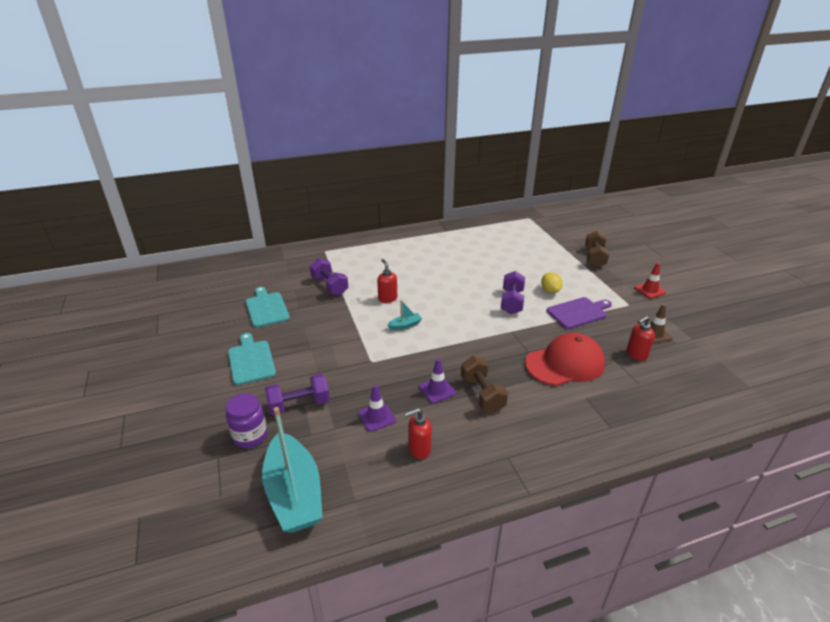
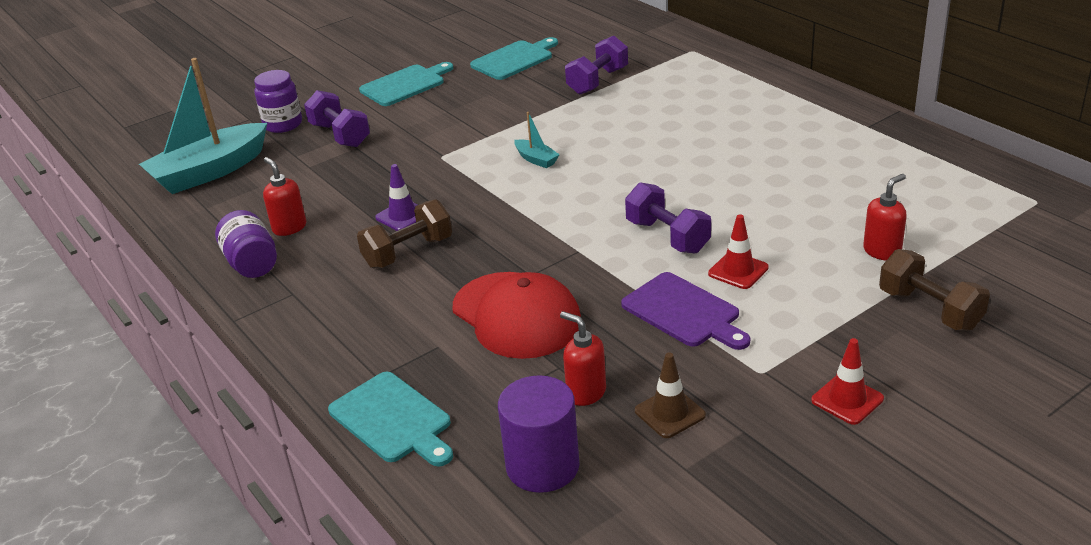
camera: 75 degrees right, 0 degrees up
(376, 417) = (336, 187): purple traffic cone -> none
(387, 298) = (596, 130): red soap dispenser -> red soap dispenser (882, 251)
(458, 476) = (252, 263): none -> purple jar
(511, 302) = (667, 236): purple dumbbell -> purple dumbbell turned 60 degrees clockwise
(550, 291) = (738, 271): yellow lemon -> red traffic cone
(594, 258) = (929, 310): brown dumbbell -> brown dumbbell turned 60 degrees clockwise
(651, 426) = (393, 420): none -> turquoise cutting board
(691, 379) = (542, 466): none -> purple cylinder

